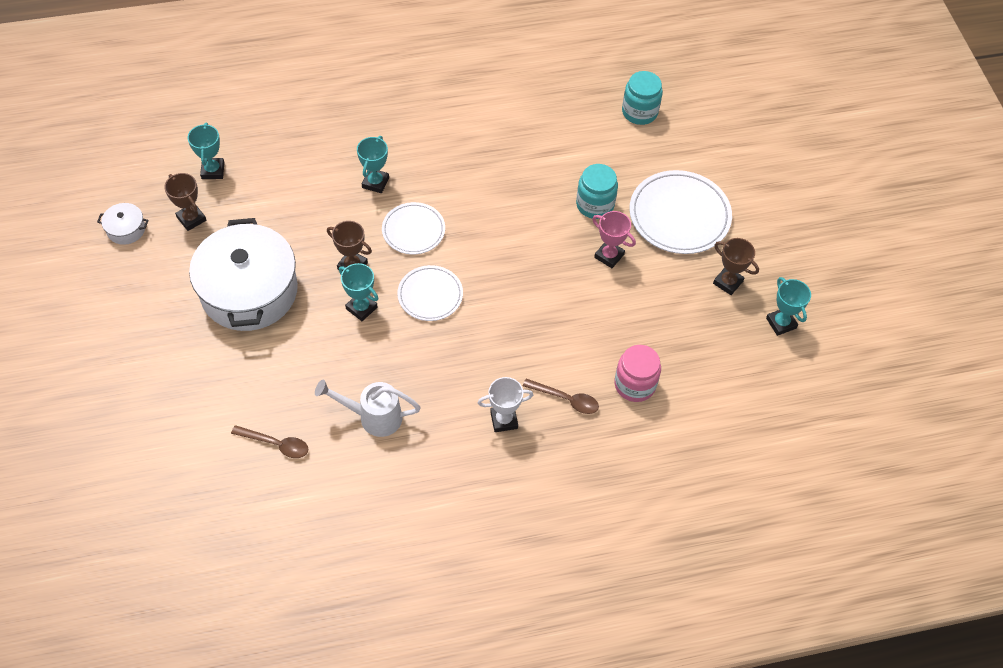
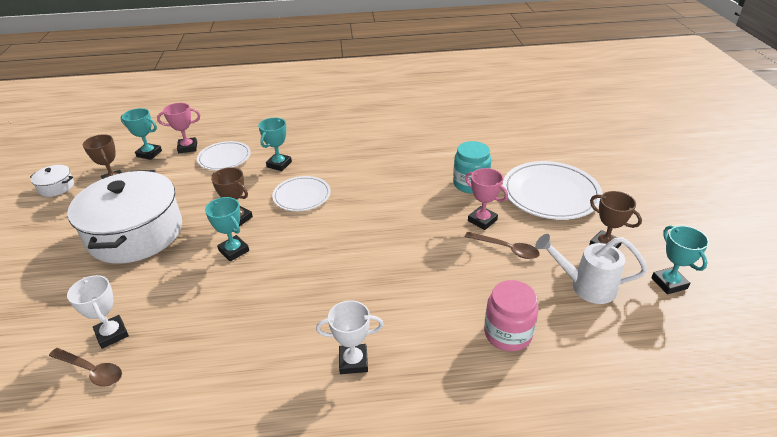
camera: 10 degrees right, 20 degrees down
(213, 171) = (149, 154): turquoise trophy -> turquoise trophy turned 75 degrees counterclockwise
(256, 158) = (187, 147): none -> pink trophy
(278, 408) = (112, 334): none -> white trophy
(373, 417) = (208, 349): white watering can -> white watering can (585, 286)
(430, 295) = (303, 243): white plate -> white plate (224, 158)
(566, 399) = (427, 344): brown spoon -> brown spoon (506, 249)
(639, 112) = (512, 128): turquoise jar -> none

